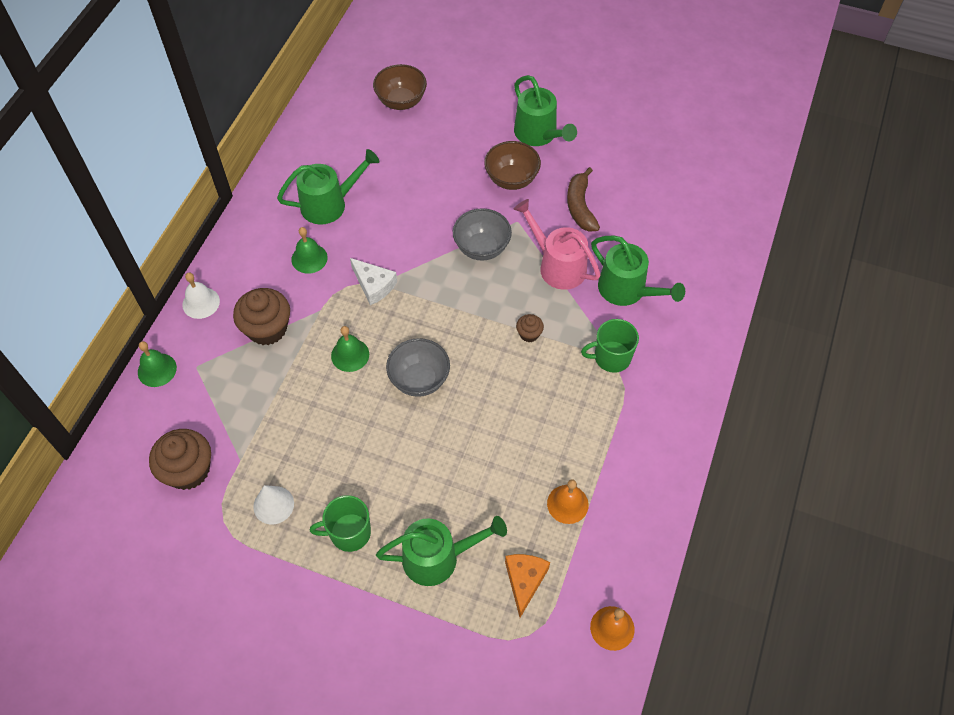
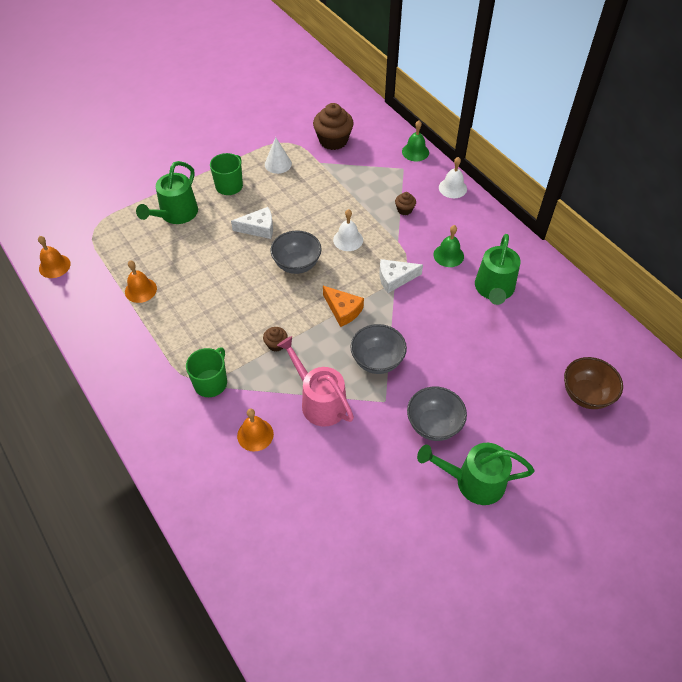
camera: 125 degrees right, 5 degrees down
(267, 328) = (404, 210): brown cupcake -> brown cupcake, size x0.49
(350, 355) = (348, 240): green bell -> white bell
(395, 451) = (258, 228): none -> white cheese
(511, 179) = (434, 425): brown bowl -> grey bowl
(524, 581) = (122, 243): orange cheese -> orange cheese (343, 310)
(557, 265) = (319, 401): pink watering can -> pink watering can turned 120 degrees counterclockwise
(580, 206) = (364, 458): brown banana -> none
(627, 290) = (255, 434): green watering can -> orange bell

